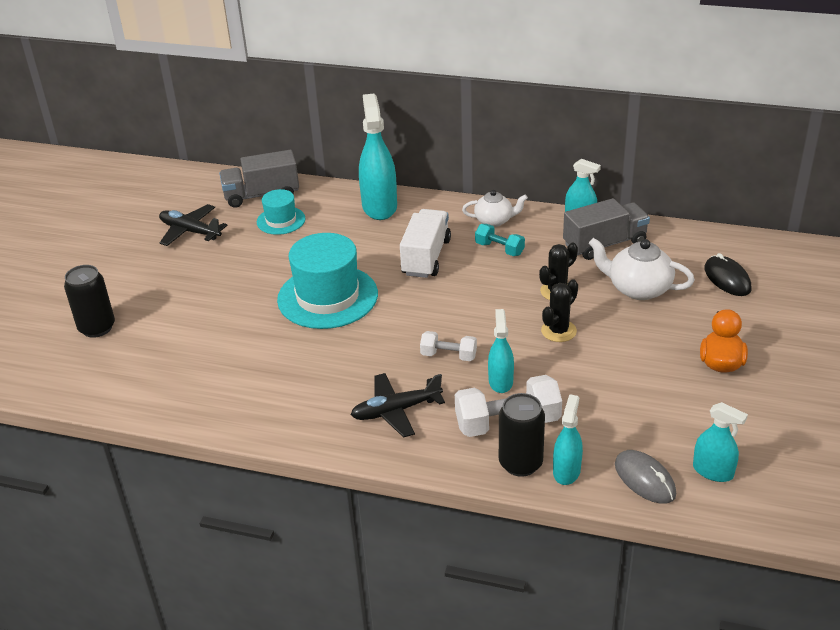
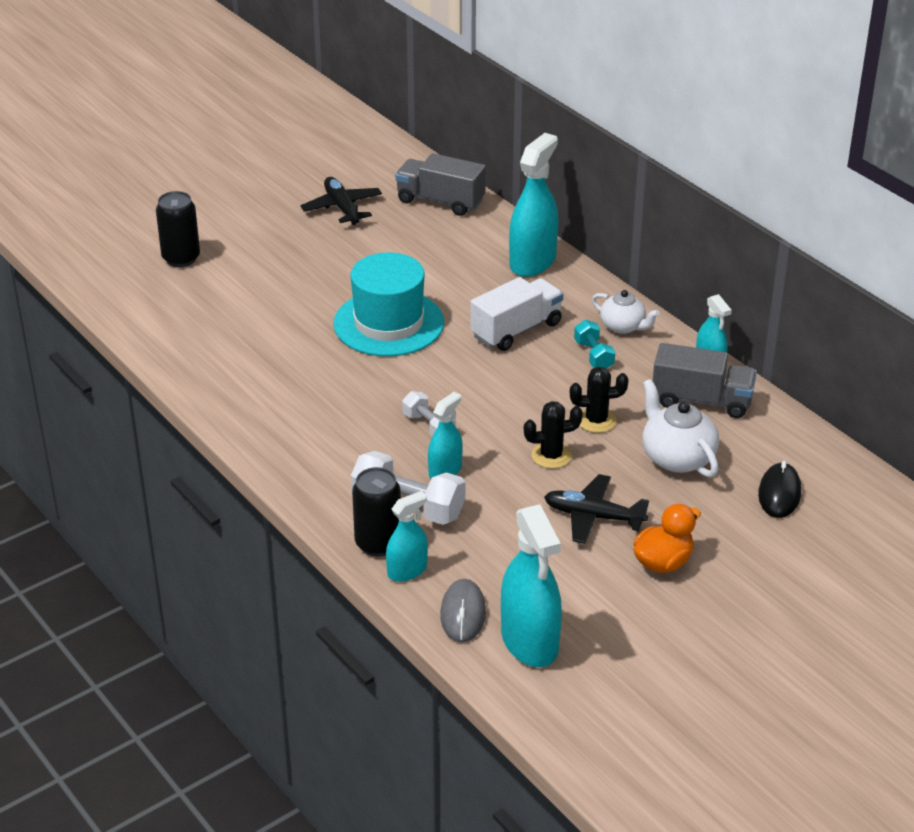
camera: 35 degrees right, 0 degrees up
(281, 220) = (429, 234): turquoise hat -> none
(396, 411) = (331, 447): black plane -> black plane (593, 516)
(713, 471) = (529, 641): turquoise spray bottle -> turquoise spray bottle, size x1.76

